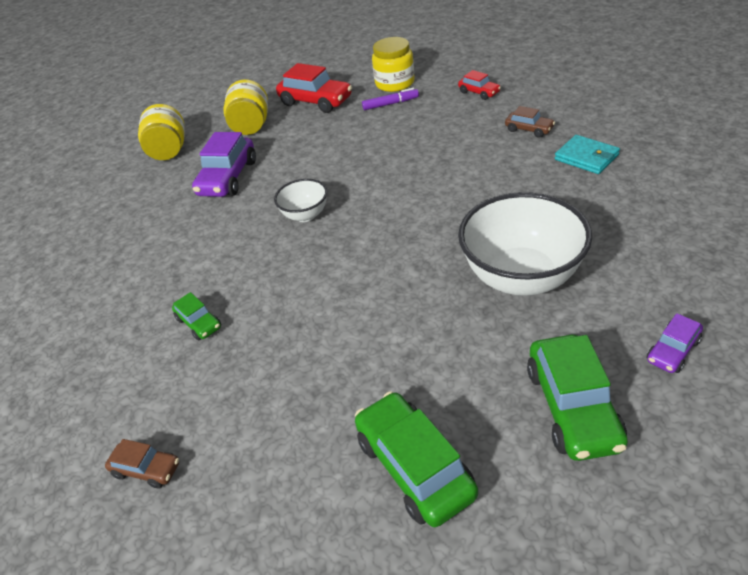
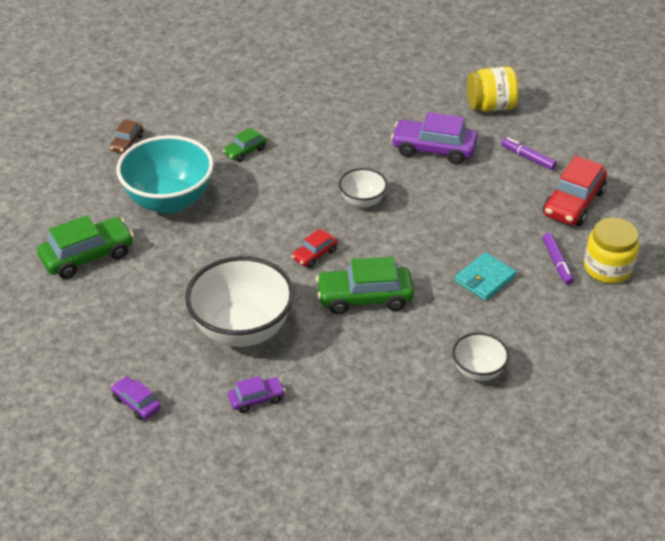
camera: 85 degrees right, 0 degrees up
(251, 126) = (527, 157): yellow jar -> purple marker
(292, 387) = (169, 201): none -> turquoise bowl
(479, 92) = (572, 339): red car -> red car (315, 255)
(529, 129) = (478, 371): brown car -> white bowl
(573, 407) = (105, 337): green car -> green car (364, 298)
(586, 157) = (412, 408): turquoise wallet -> turquoise wallet (485, 279)
(619, 252) = (256, 399): none -> purple car

